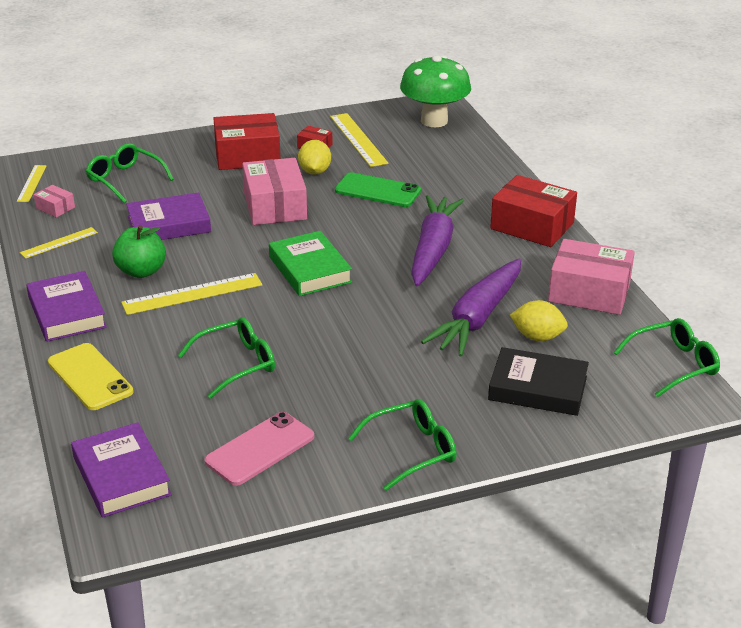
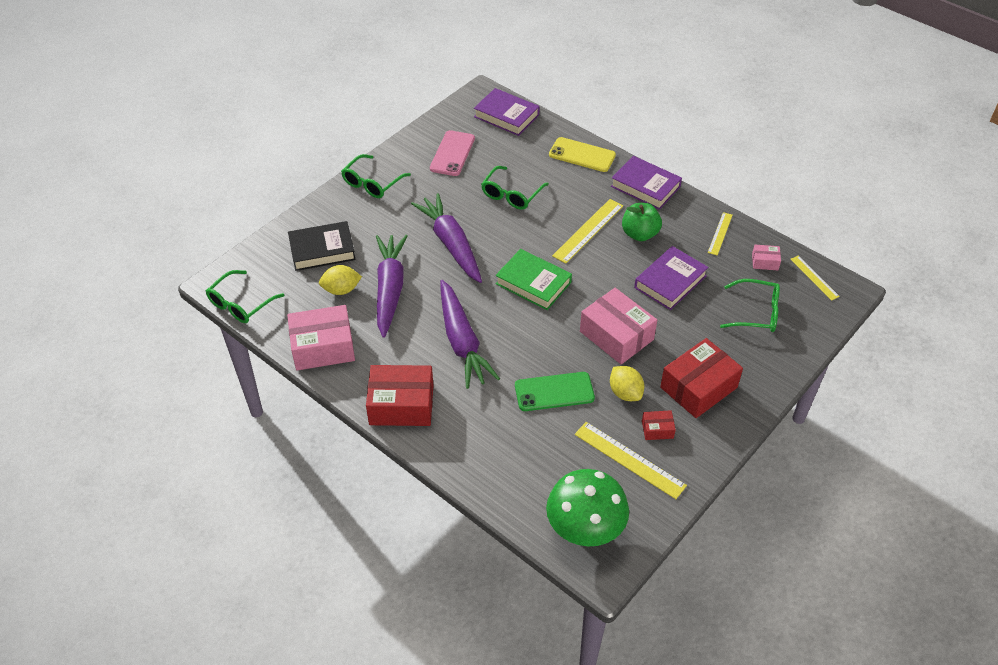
camera: 150 degrees right, 15 degrees up
(367, 337) = (451, 244): none -> purple carrot

